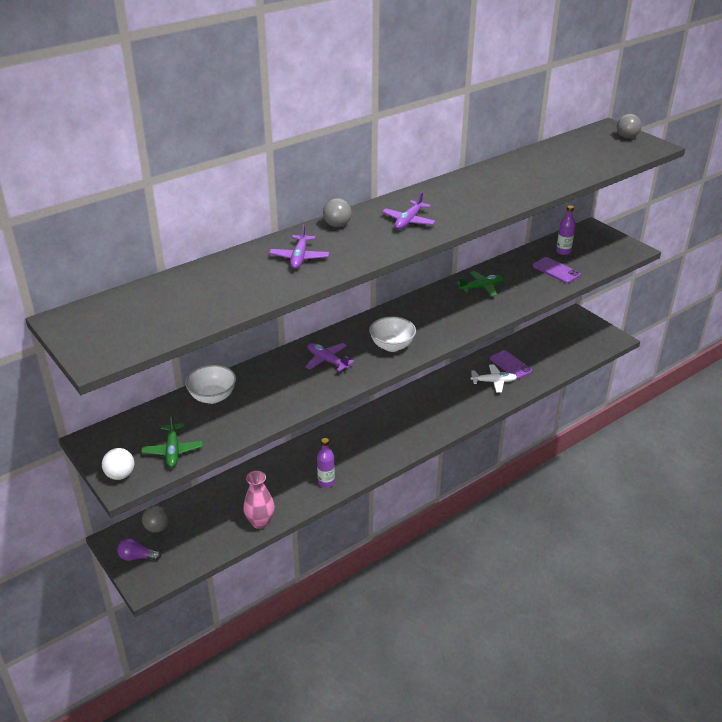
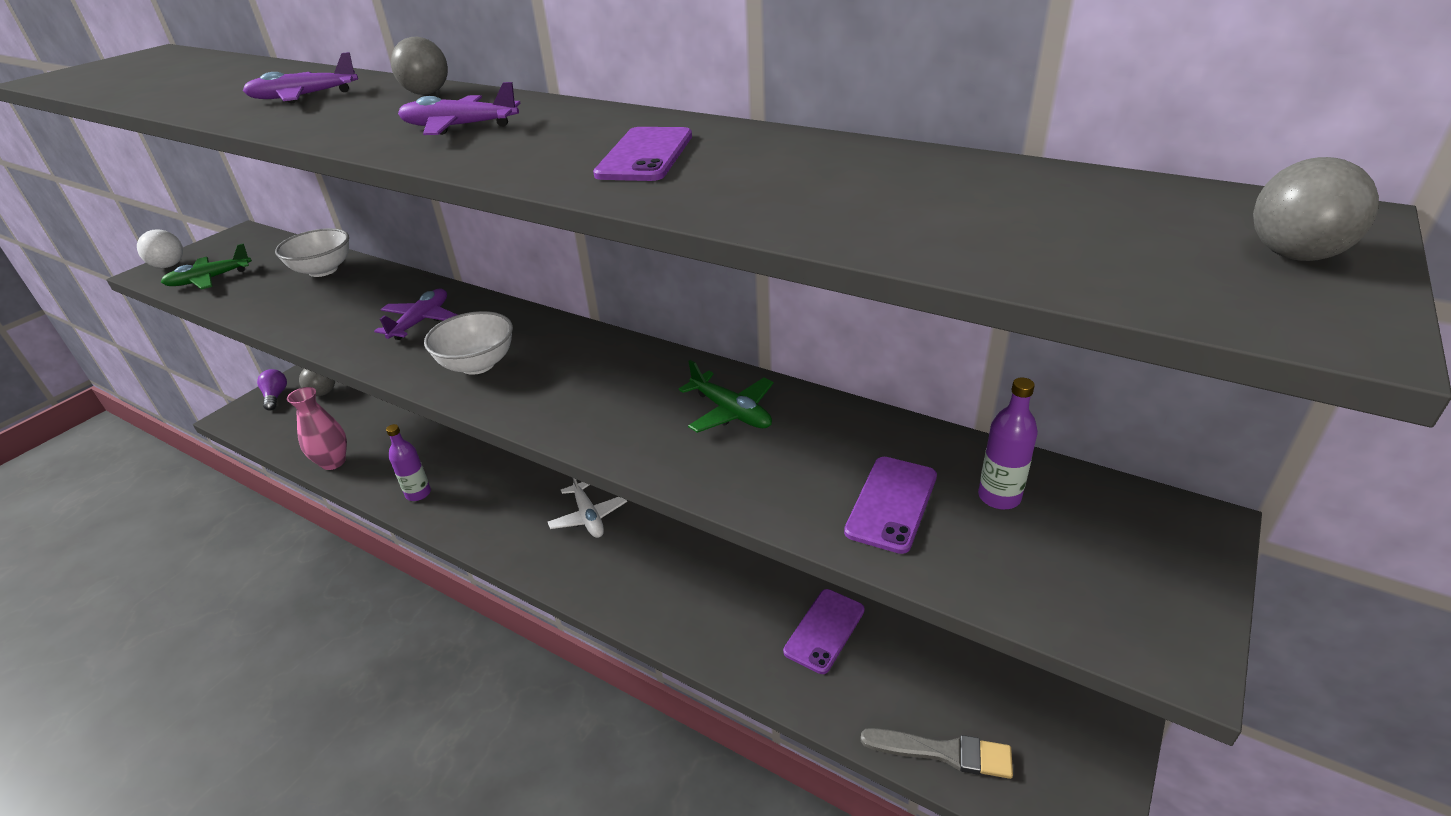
camera: 70 degrees right, 0 degrees up
(486, 191) = (645, 155): none -> purple phone
(494, 382) = (752, 618): white plane -> white plane (588, 516)
(578, 356) = (943, 752): none -> grey brush

